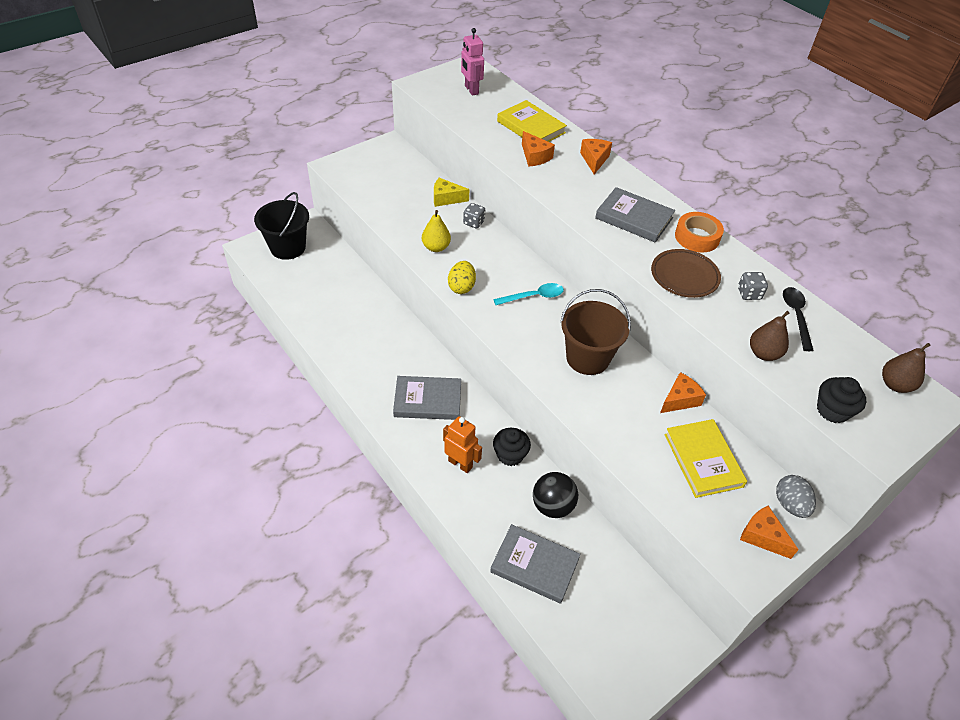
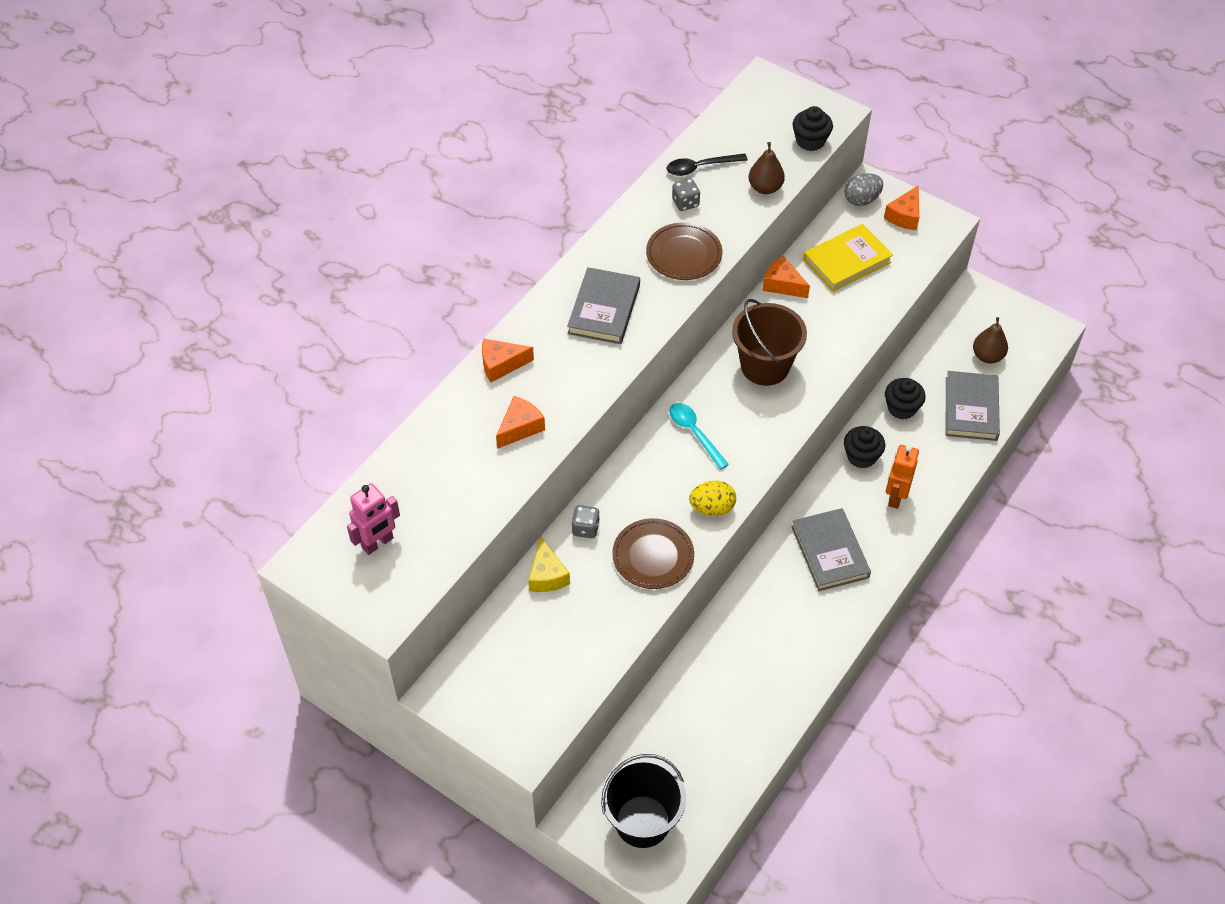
camera: 105 degrees left, 5 degrees up
(436, 247) = (653, 556): yellow pear -> brown plate
(531, 127) = (451, 447): yellow book -> none
(552, 506) = (901, 408): black ball -> black cupcake
(697, 237) = (612, 251): orange tape -> none
(895, 385) = (756, 102): brown pear -> brown pear (987, 356)

